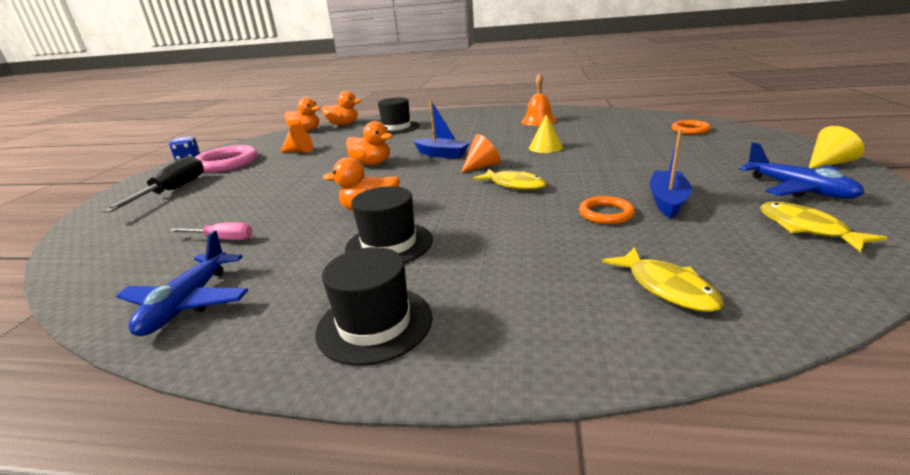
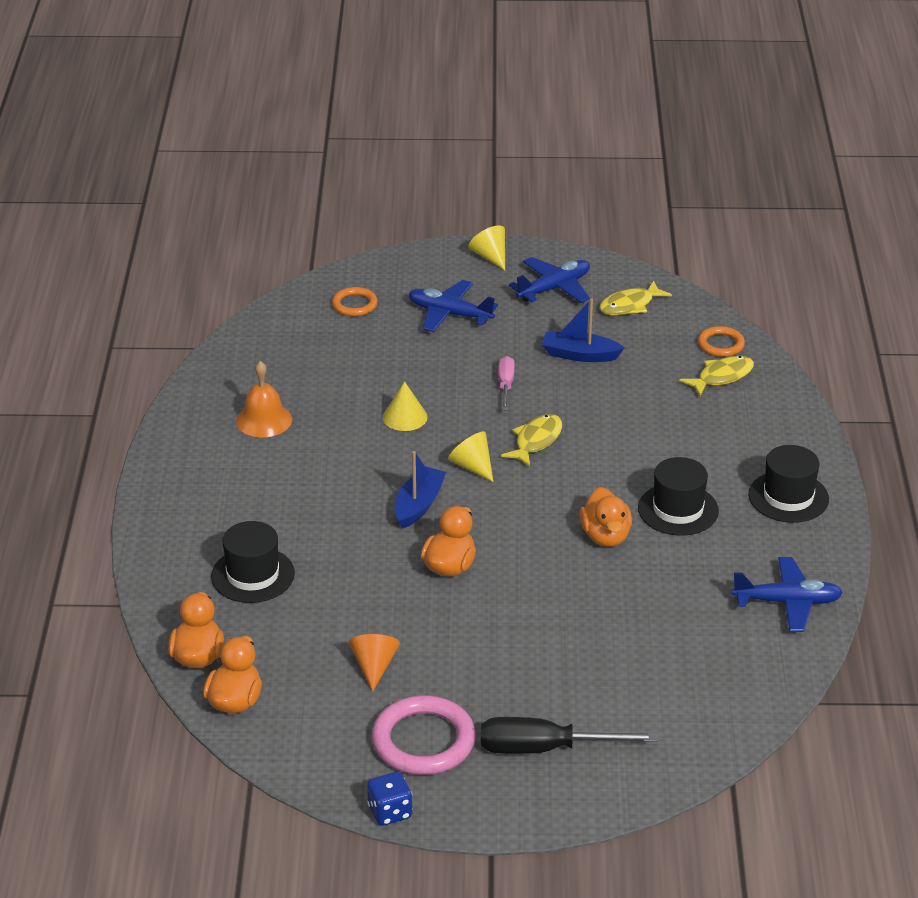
camera: 100 degrees left, 10 degrees up
(222, 239) = (680, 629): pink screwdriver -> pink screwdriver (505, 385)
(482, 166) = (472, 466): orange cone -> yellow cone
(606, 213) = (608, 389): orange ring -> orange ring (721, 344)
(702, 153) = (450, 314): none -> blue plane

